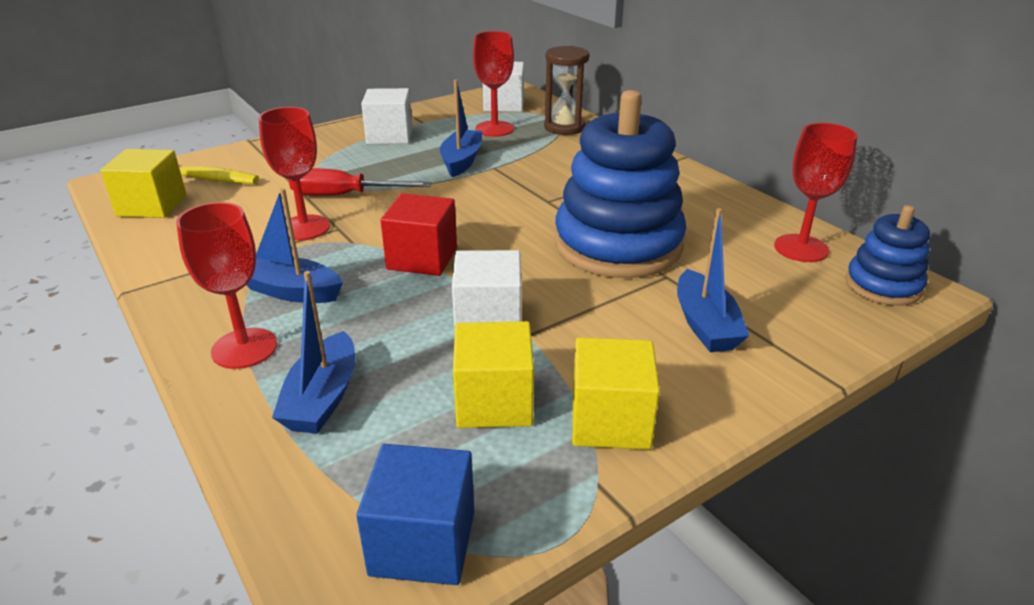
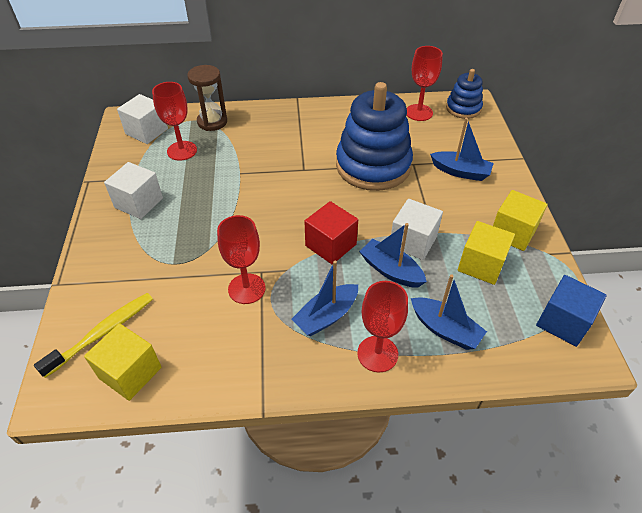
camera: 60 degrees left, 15 degrees up
(344, 195) = (215, 255): red screwdriver -> none
(462, 161) = (216, 183): blue boat -> blue boat (391, 270)

